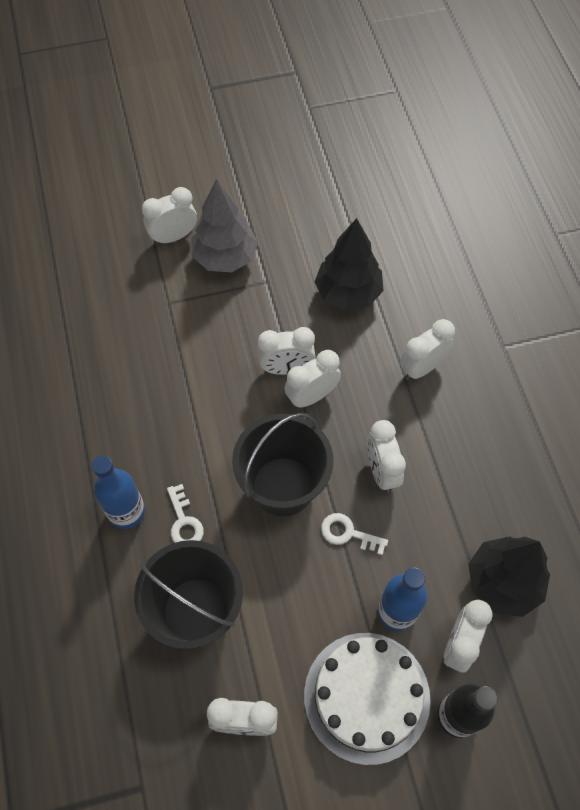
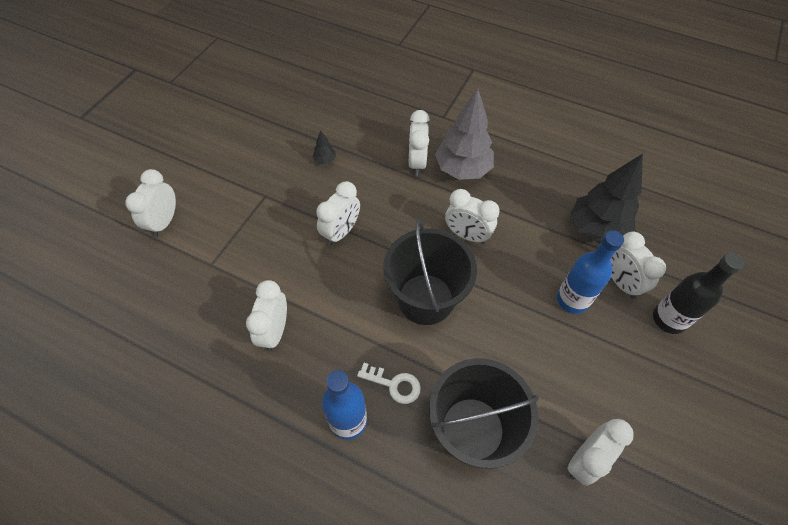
camera: 50 degrees left, 5 degrees down
(225, 257) = (218, 204): grey tree -> grey tree (462, 169)
(311, 396) = (376, 233): white clock -> white clock (274, 331)
(348, 293) = (325, 160): black tree -> black tree, size x0.41
(348, 533) = (494, 286): white key -> none
(366, 697) = (620, 363): white cake -> none

